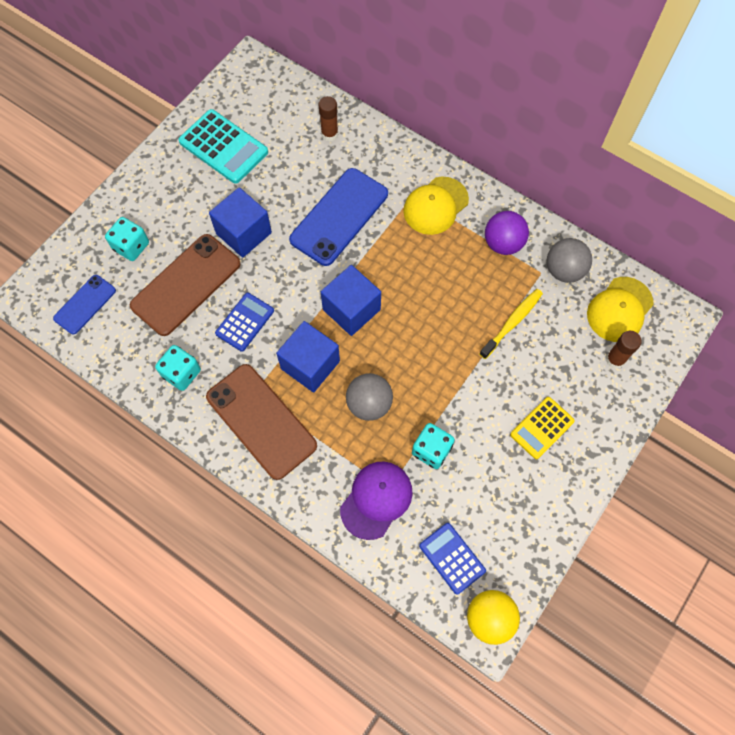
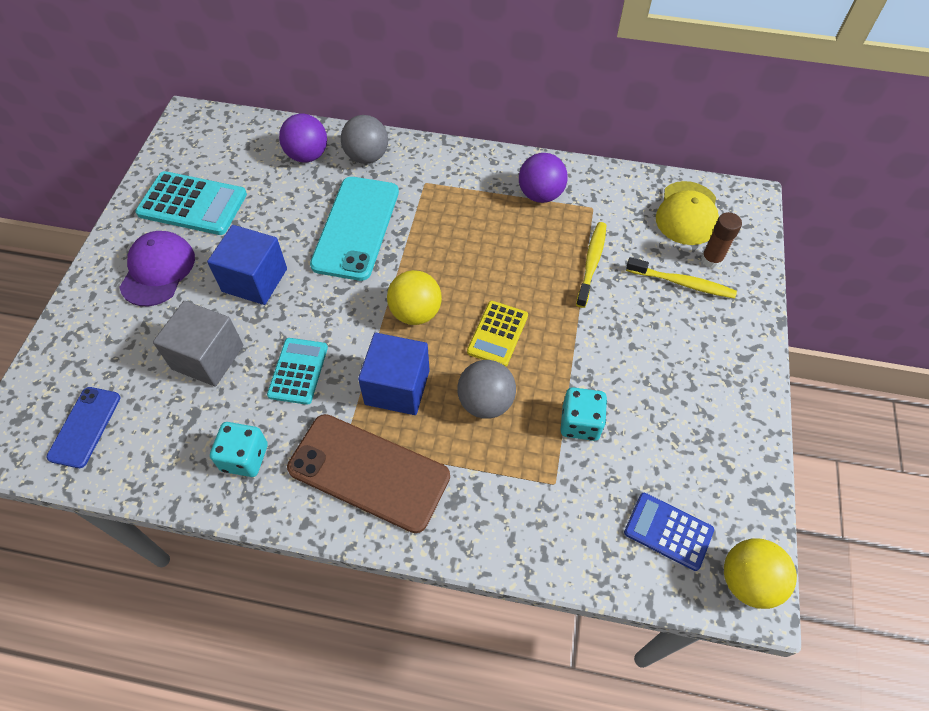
camera: 25 degrees left, 10 degrees down
(131, 246) = (121, 341): turquoise dice -> none
(186, 284) = (208, 357): brown phone -> grey cube
(245, 322) = (298, 371): blue calculator -> turquoise calculator
(329, 134) = (307, 155): brown glue stick -> purple ball
(339, 217) = (356, 228): blue phone -> turquoise phone
(351, 309) = (415, 313): blue cube -> yellow ball
(376, 500) = (548, 504): purple cap -> purple cap (158, 270)
(435, 206) = (453, 184): yellow cap -> none
(542, 428) = (681, 352): yellow calculator -> yellow calculator (497, 334)
(564, 270) = (613, 198): grey ball -> grey ball (367, 157)
(577, 370) = (682, 283): none -> yellow toothbrush

